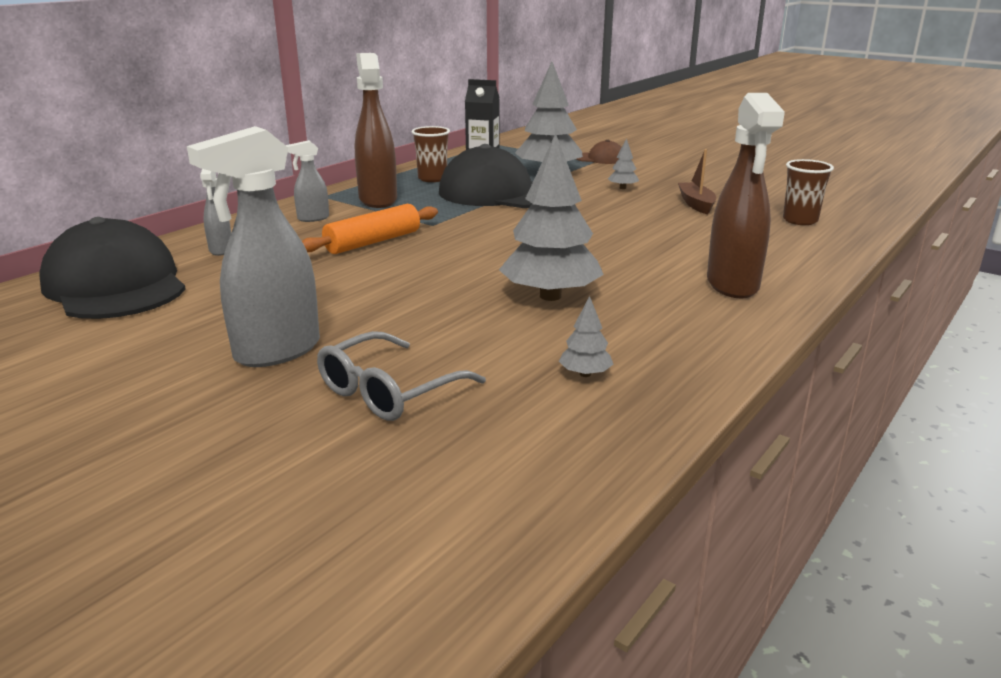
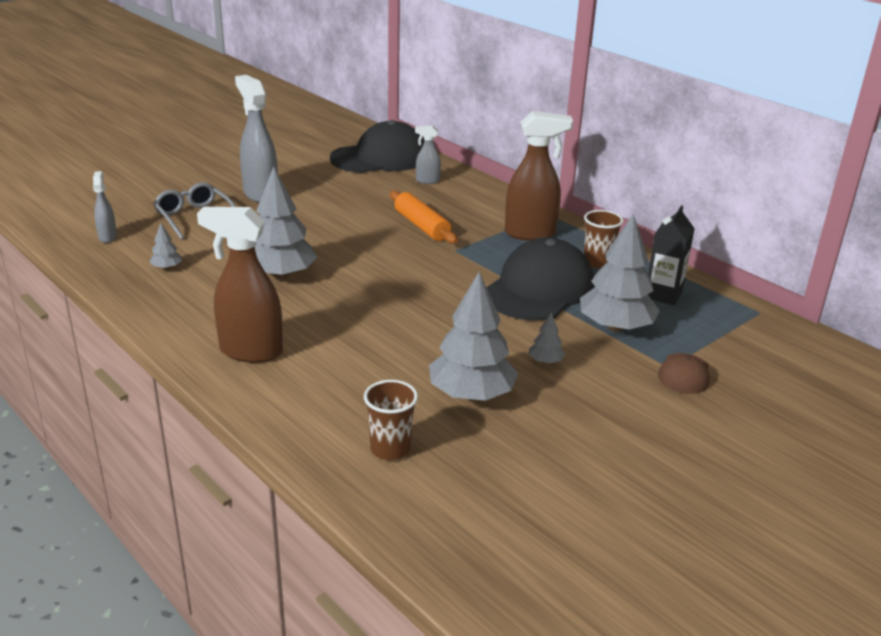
camera: 100 degrees right, 5 degrees up
(313, 218) = (486, 208): grey spray bottle -> grey spray bottle (107, 237)
(696, 204) = (471, 394): brown boat -> grey tree

